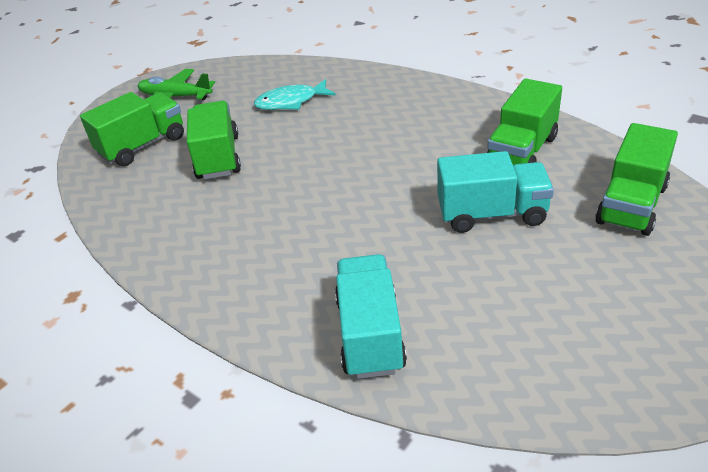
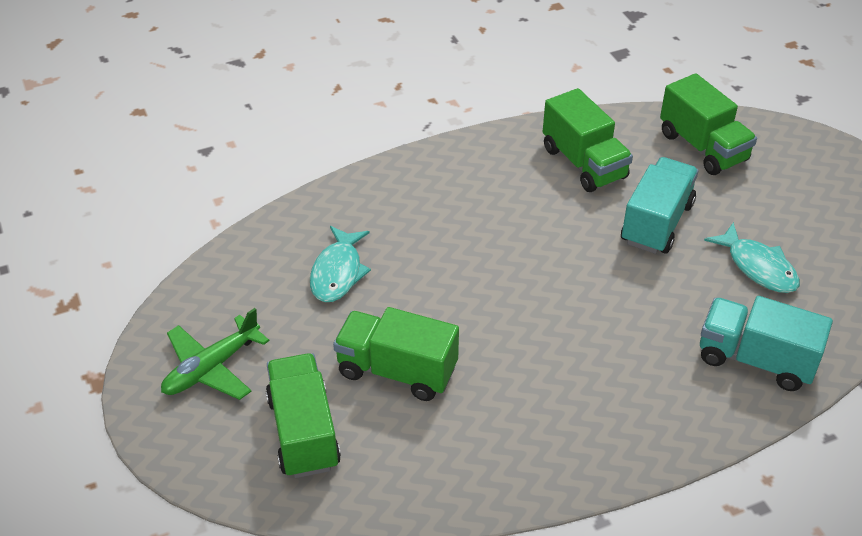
camera: 65 degrees left, 5 degrees up
(500, 295) = (758, 267): none -> turquoise fish

